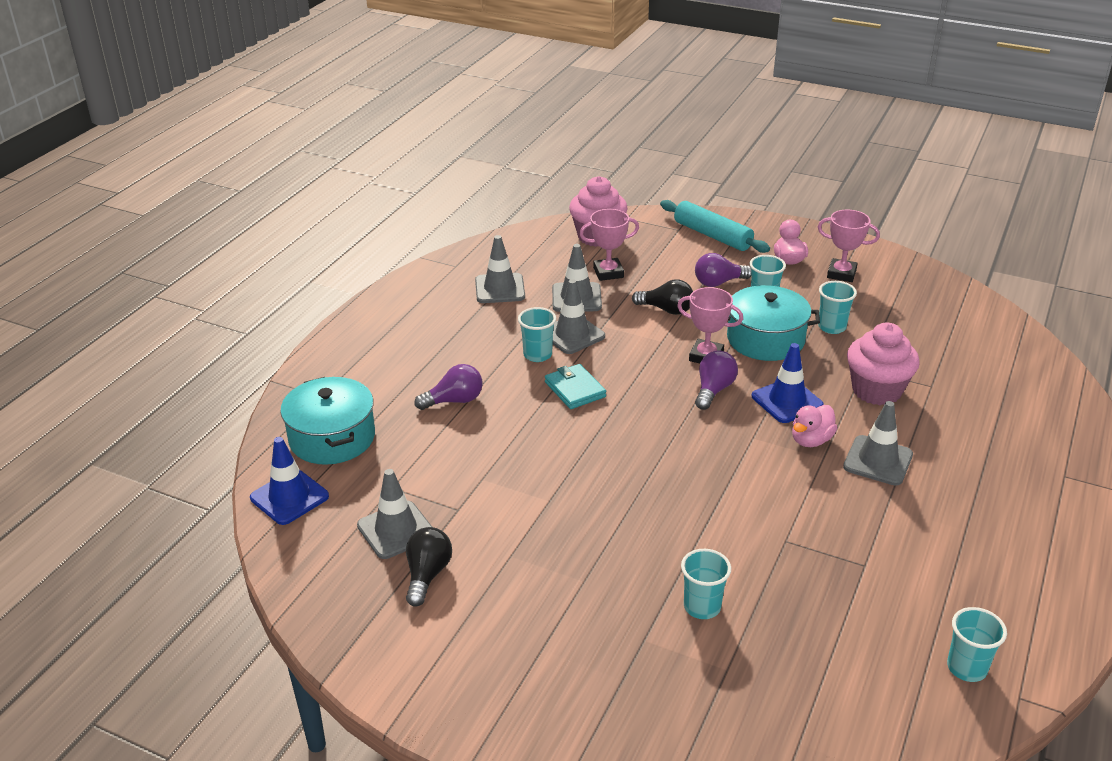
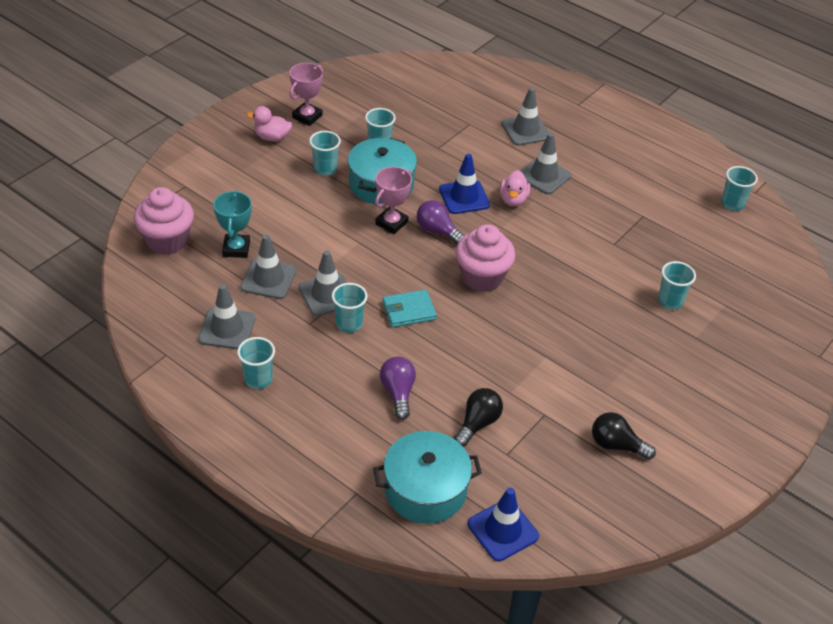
camera: 80 degrees left, 10 degrees up
(396, 530) = (561, 458): grey traffic cone -> grey traffic cone (525, 130)
(443, 317) = (258, 379): none -> turquoise cup
(608, 273) = (236, 249): pink trophy -> turquoise trophy
(666, 310) = (314, 227): black light bulb -> black light bulb (477, 423)
(712, 236) = (208, 168): turquoise rolling pin -> none
(718, 282) = (287, 186): purple light bulb -> none
(811, 440) = (513, 199): pink duck -> pink duck turned 45 degrees clockwise
(876, 390) = (466, 150): pink cupcake -> pink cupcake (482, 277)

